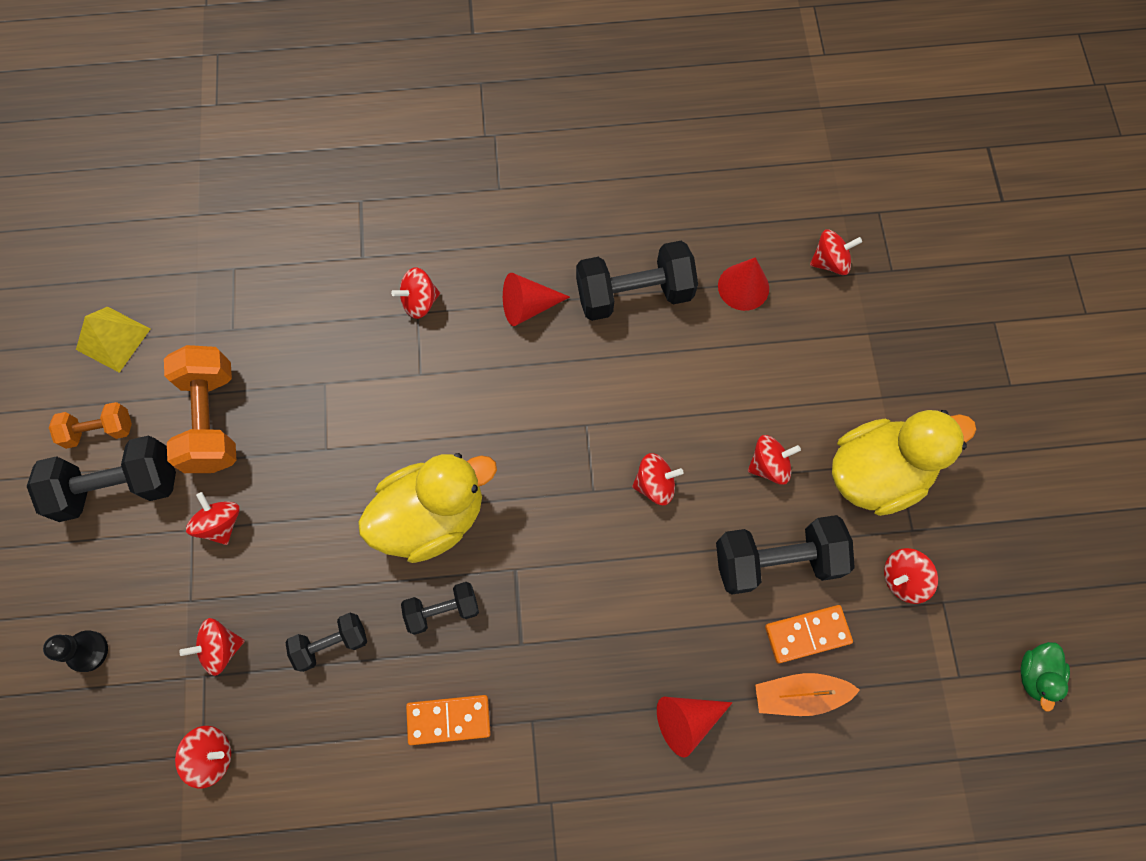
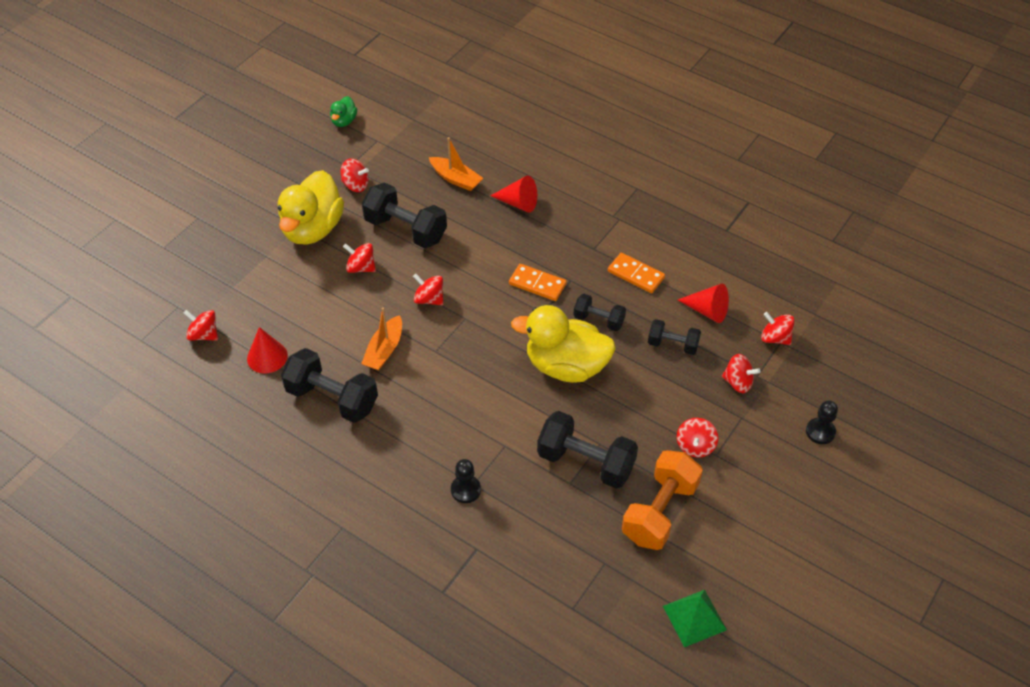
camera: 140 degrees left, 20 degrees down
(99, 430) = (741, 557): orange dumbbell -> none
(113, 339) = (694, 617): yellow pyramid -> green pyramid
(119, 486) = (748, 512): black dumbbell -> black dumbbell (586, 462)
(419, 301) = (465, 490): red spinning top -> black pawn
(528, 306) = (401, 437): red cone -> red cone (707, 310)
(638, 384) = (384, 350): none -> orange boat
(807, 634) = (426, 195): orange domino -> orange domino (537, 284)
(877, 473) = (312, 229): yellow duck -> yellow duck turned 90 degrees counterclockwise
(1035, 674) = (344, 121): green duck -> green duck turned 135 degrees clockwise

